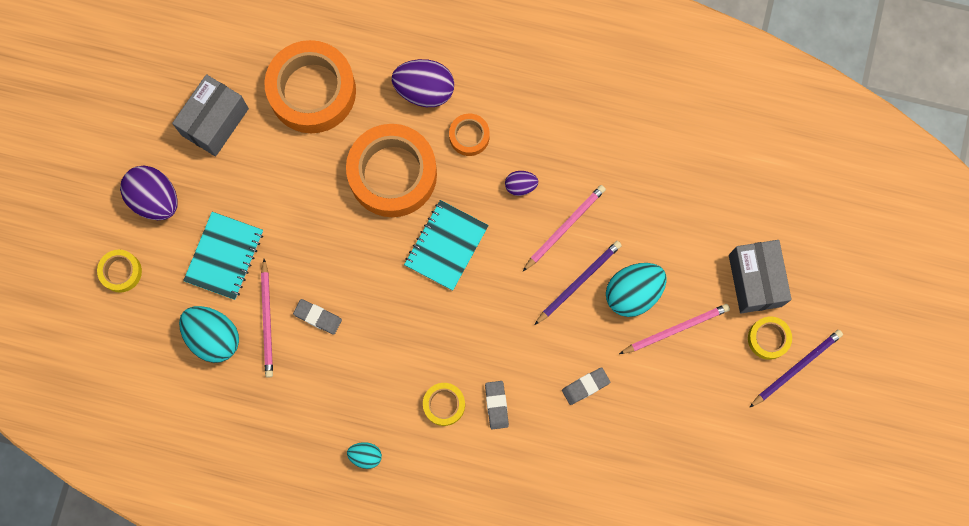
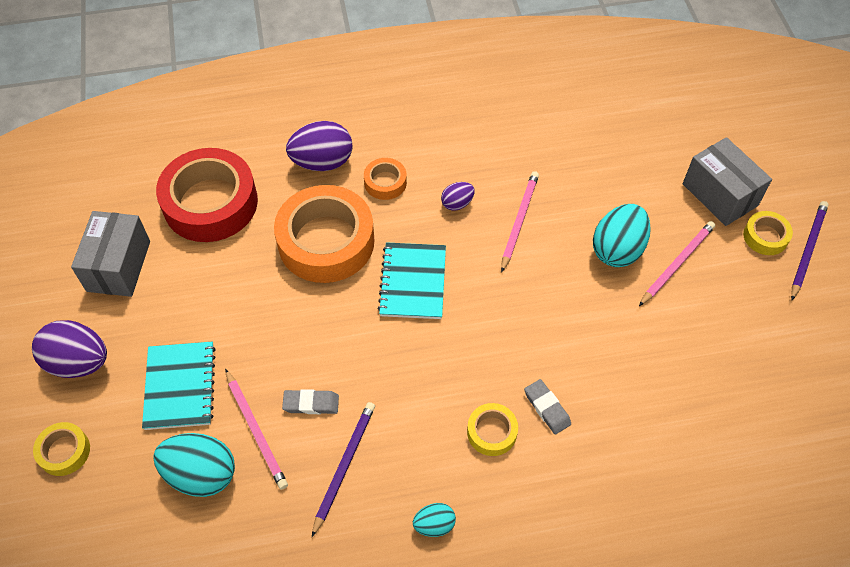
camera: 25 degrees left, 20 degrees down
(312, 91) = (210, 203): orange tape -> red tape
(578, 282) = (560, 261): purple pencil -> purple pencil (344, 466)
(585, 386) = (625, 351): grey eraser -> none

